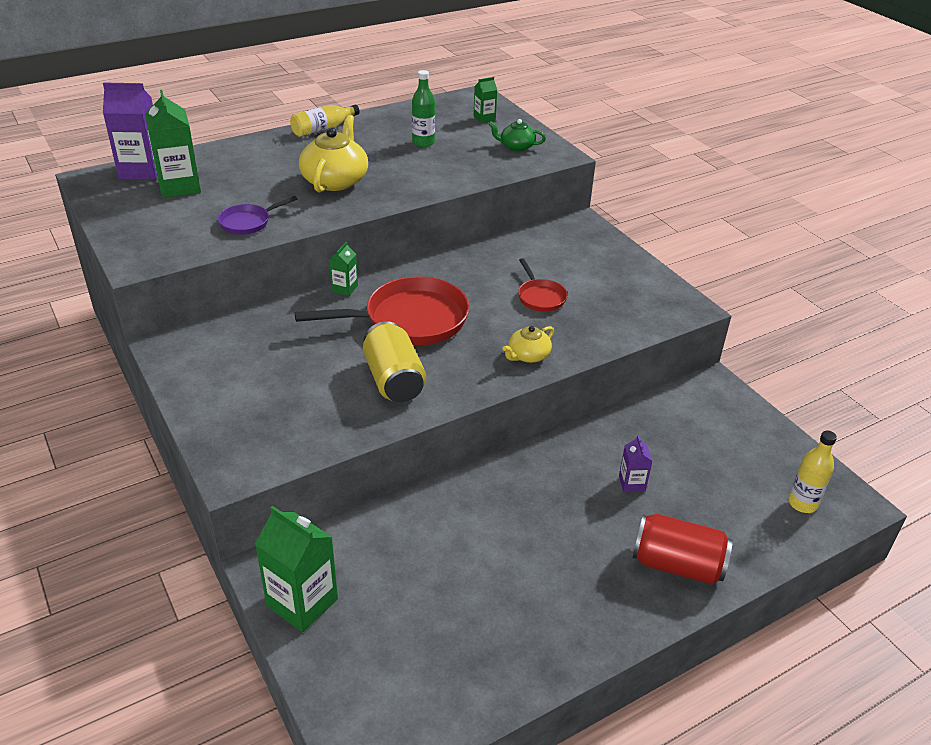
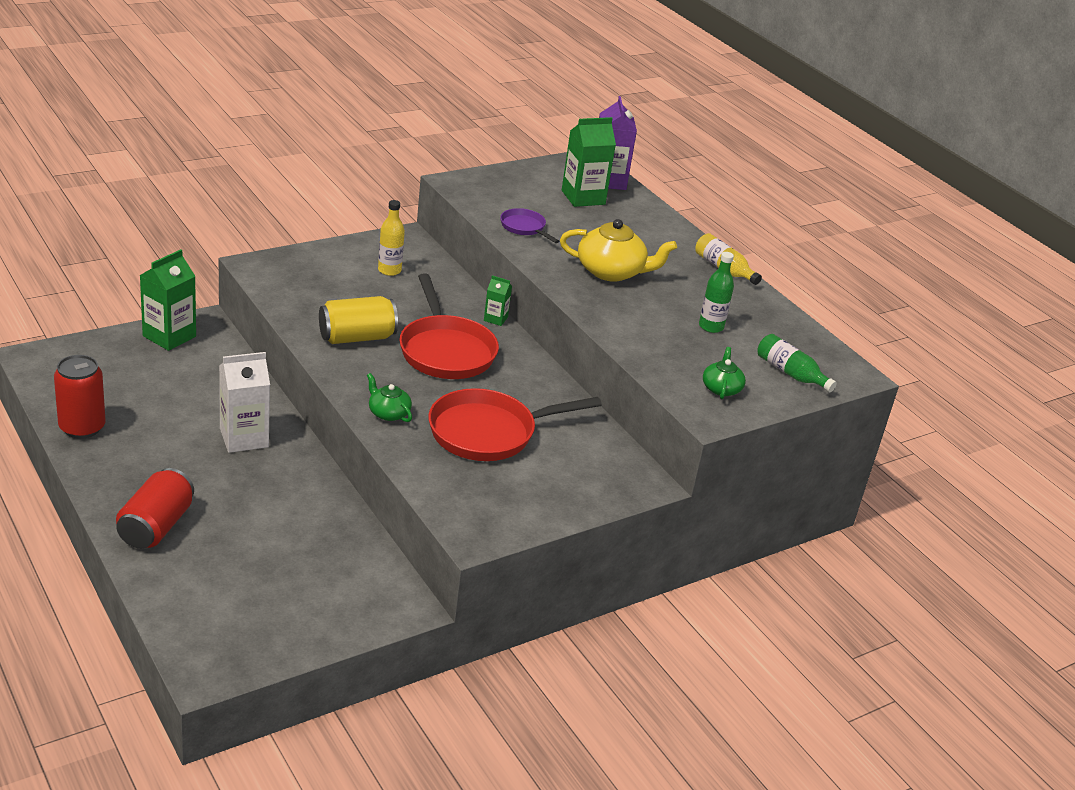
camera: 85 degrees right, 5 degrees down
(484, 118) = (790, 373): green carton -> green bottle
(507, 508) = (244, 438): none -> white carton
(520, 664) = (82, 427): none -> red can
(528, 355) = (388, 413): yellow teapot -> green teapot
(540, 297) = (488, 432): red pan -> red pan, size x2.00
(632, 483) = (262, 516): purple carton -> none
(802, 503) = (213, 631): yellow bottle -> yellow bottle (389, 270)

